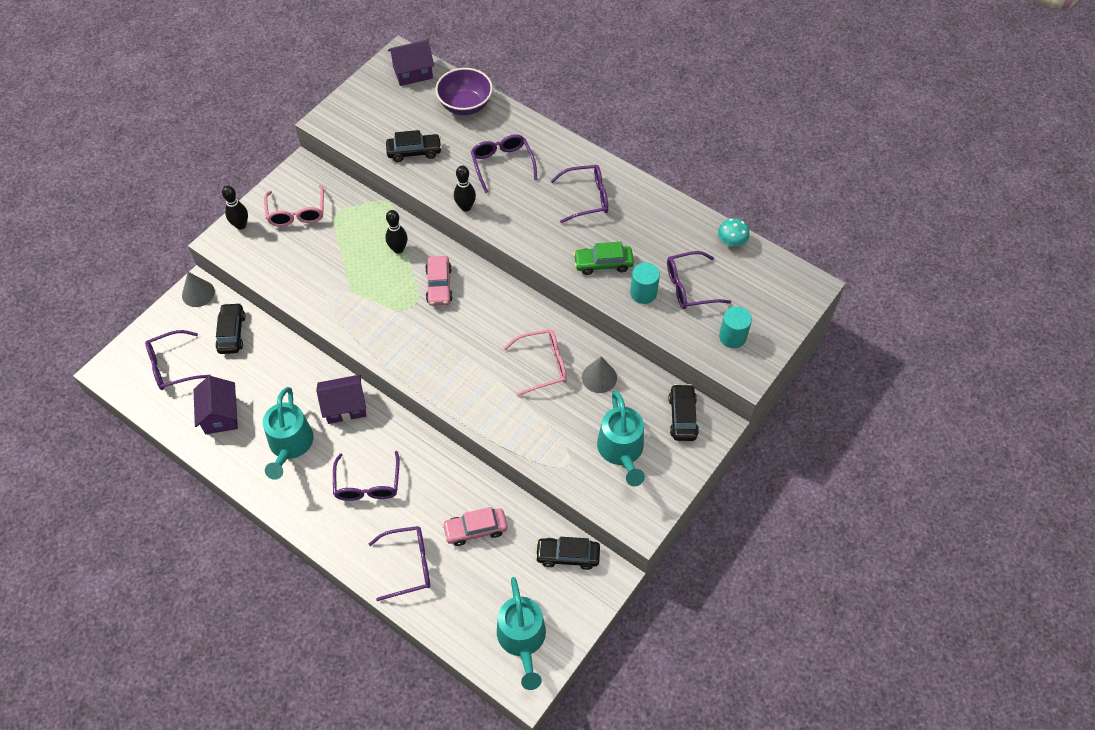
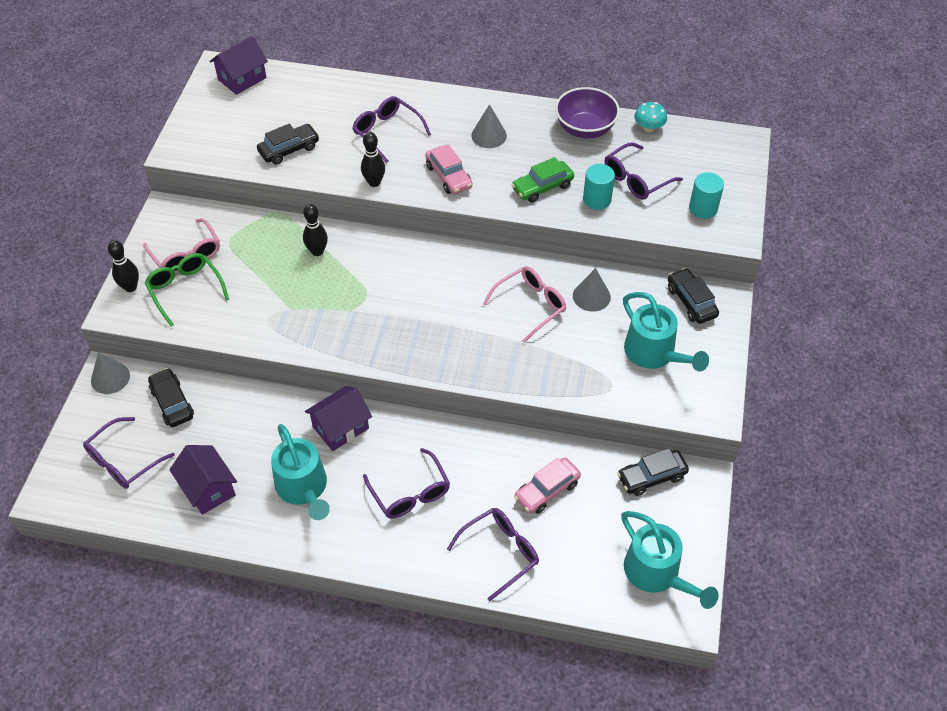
camera: 25 degrees left, 5 degrees down
(280, 244) = (185, 290): none -> green glasses
(439, 285) = (380, 270): pink car -> pink car (448, 176)
(465, 105) = (315, 91): purple bowl -> purple bowl (585, 129)
(586, 198) = (489, 135): purple glasses -> grey cone

